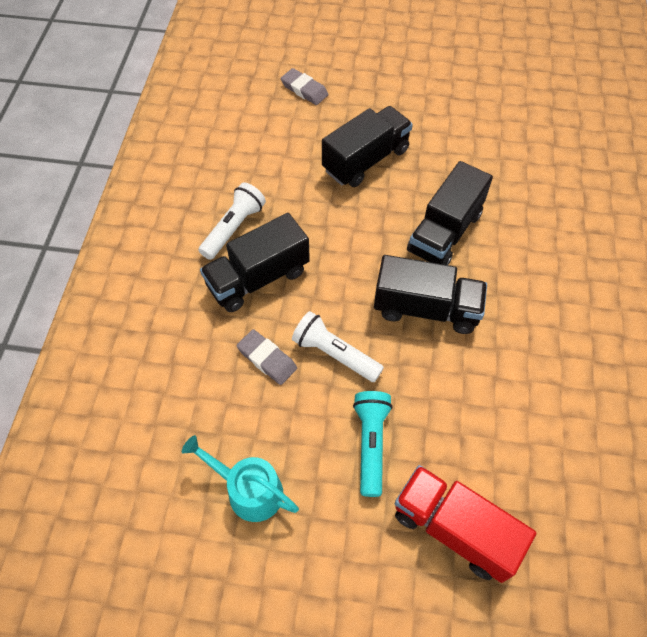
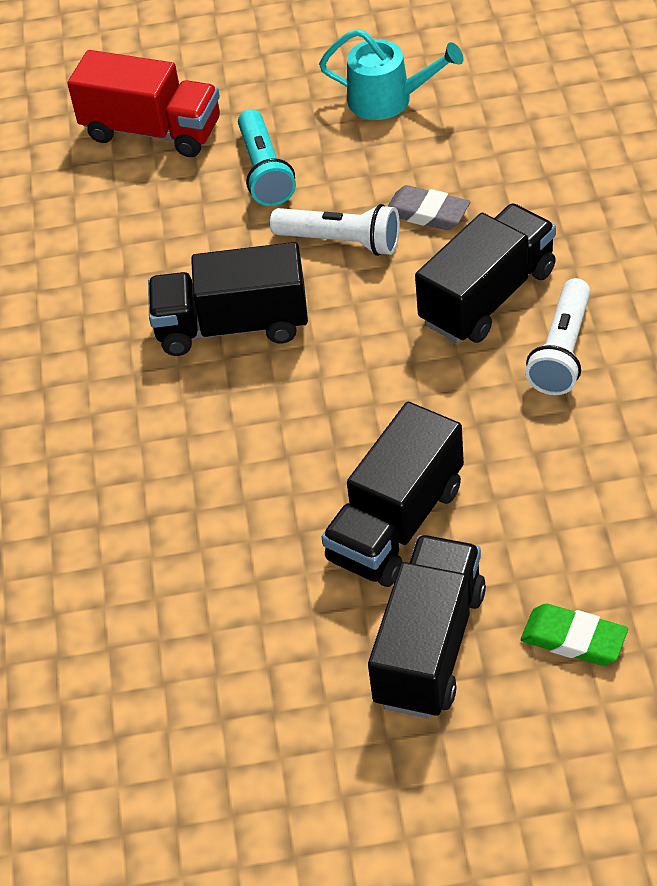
camera: 170 degrees right, 10 degrees down
(304, 90) = (574, 639): grey eraser -> green eraser
(445, 232) = (228, 438): black truck -> black truck (429, 647)

